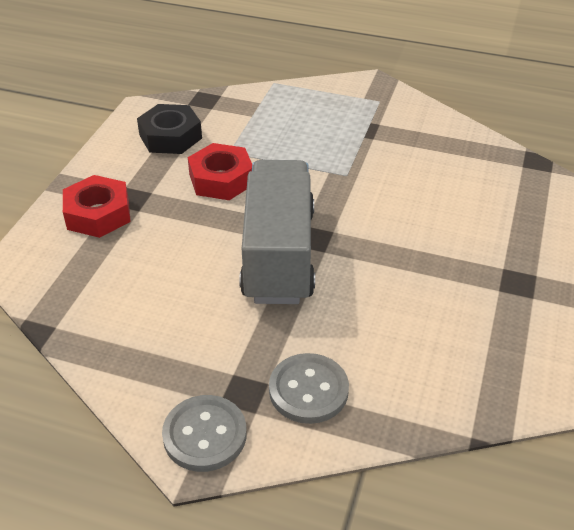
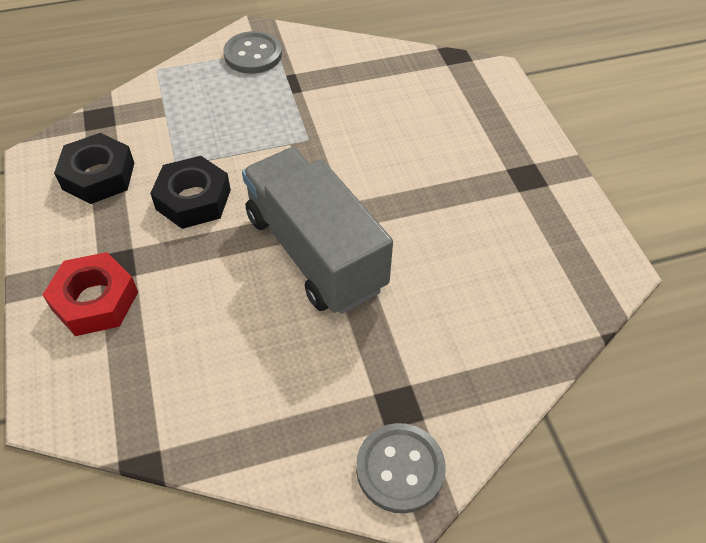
camera: 35 degrees left, 10 degrees up
(221, 179) = (193, 199): red nut -> black nut
(308, 390) = (450, 370): grey button -> grey button (253, 55)

